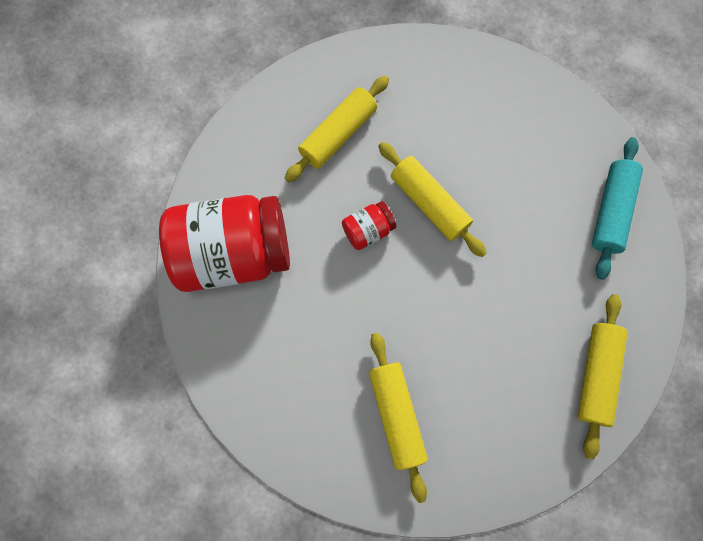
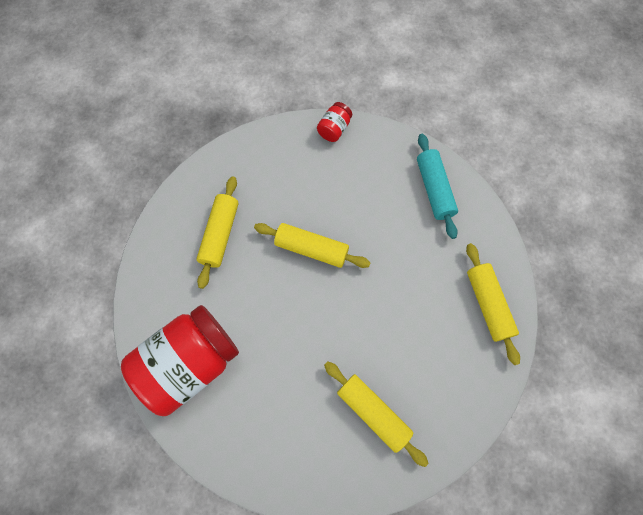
camera: 30 degrees left, 5 degrees down
(368, 230) = (279, 291): red jar -> red jar (334, 129)

